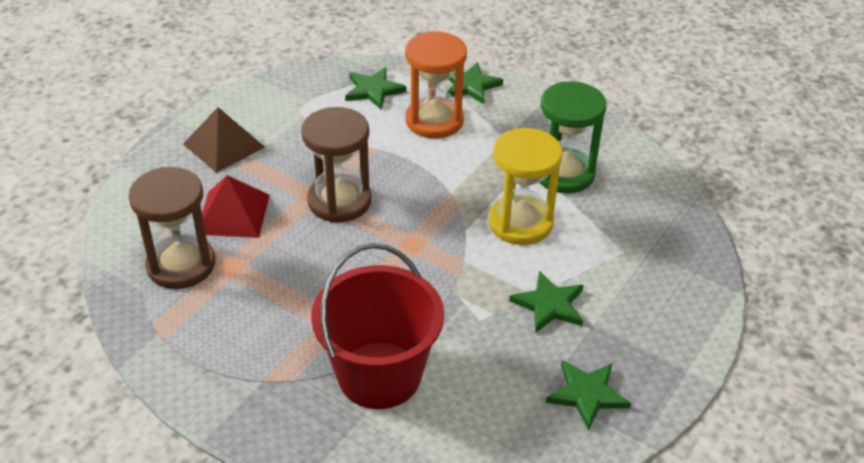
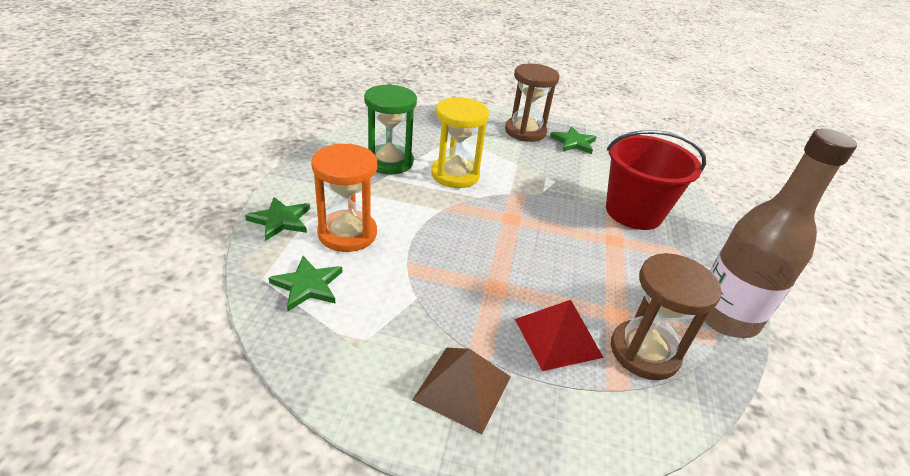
camera: 115 degrees left, 5 degrees down
(174, 358) = (725, 316): none -> brown bottle
(339, 201) = (492, 269): brown hourglass -> brown hourglass (525, 131)
(549, 305) = (521, 158): green star -> none

